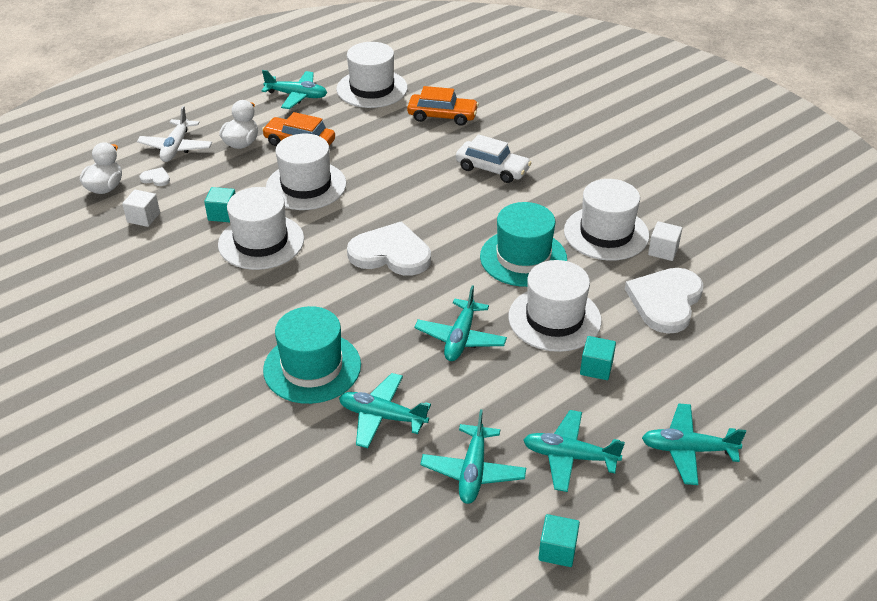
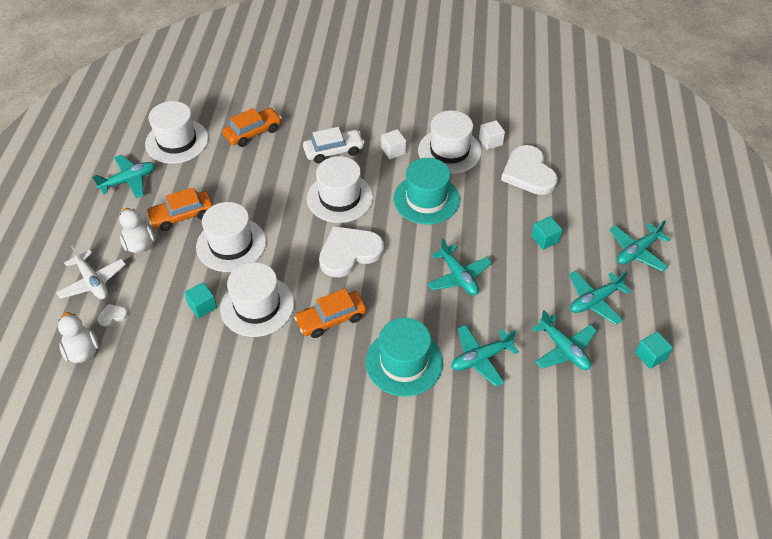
camera: 45 degrees left, 10 degrees up
(143, 217) = (147, 351): white cube -> white cube (393, 151)
(302, 291) = (331, 319): none -> orange car
(554, 319) = (490, 226): white hat -> white hat (340, 198)

